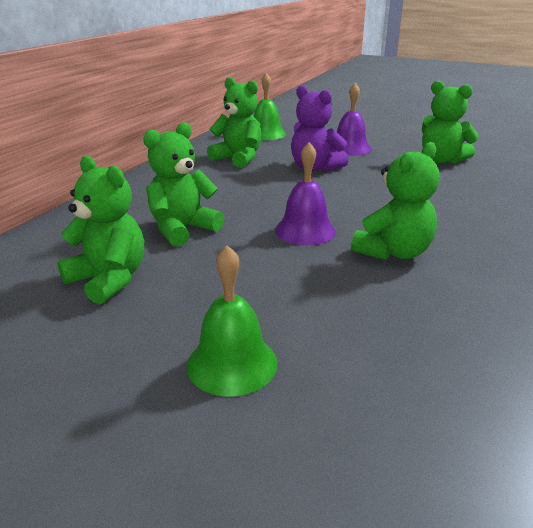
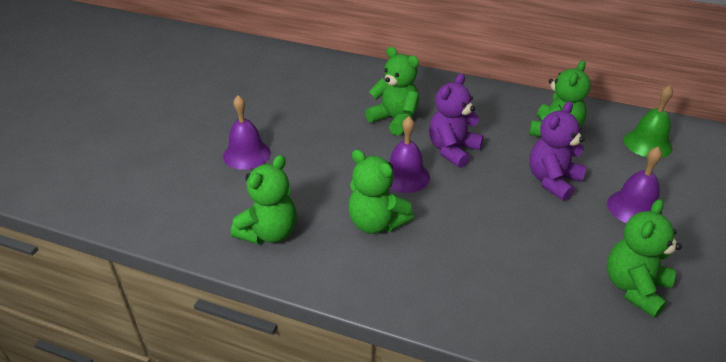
camera: 85 degrees right, 10 degrees up
(109, 279) = (325, 103): green teddy bear -> green teddy bear (269, 233)
(232, 363) = (247, 154): green bell -> purple bell
(258, 202) = (452, 150): none -> purple teddy bear

